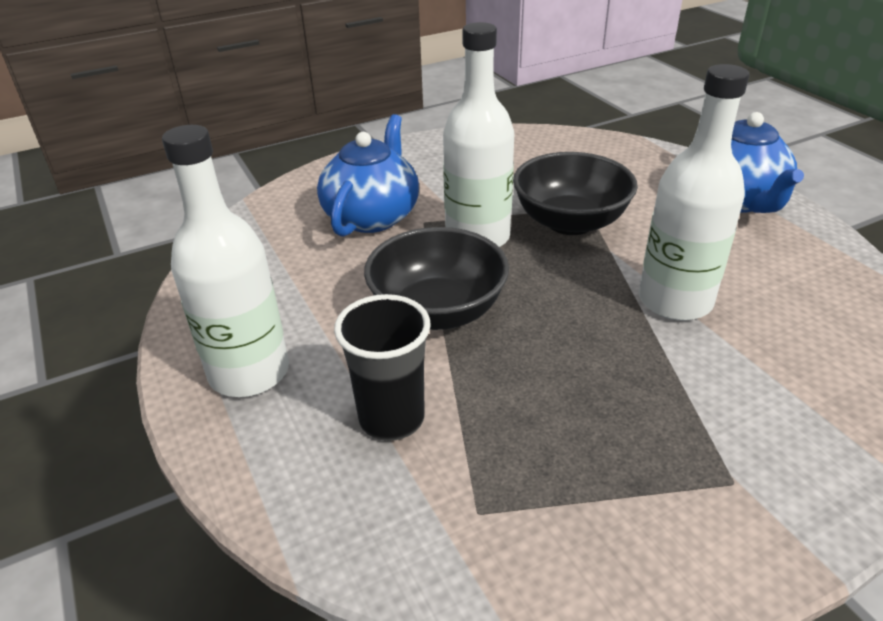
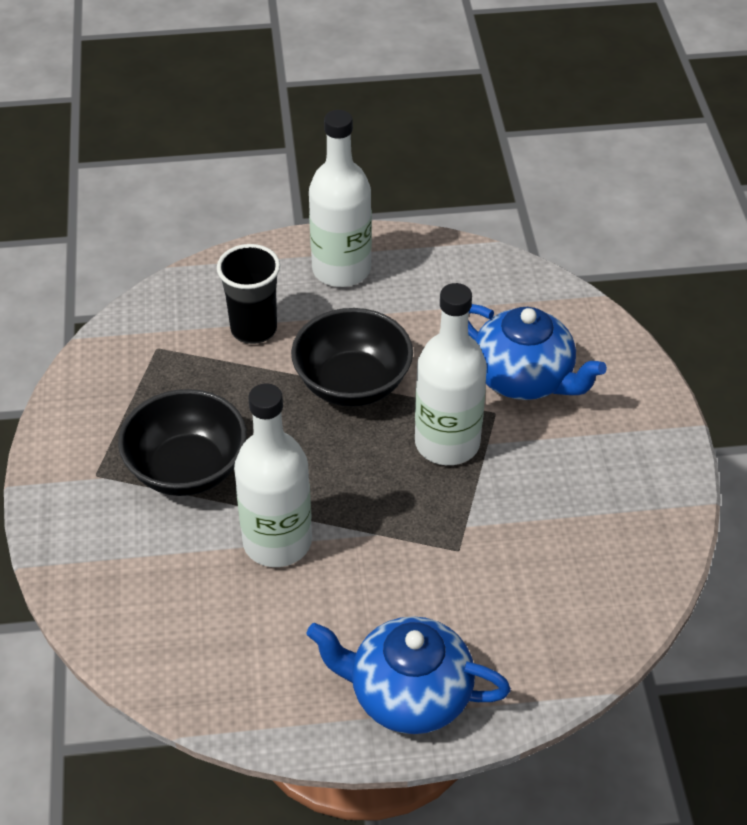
camera: 110 degrees right, 10 degrees up
(570, 222) = (438, 524): black bowl -> black bowl (187, 469)

